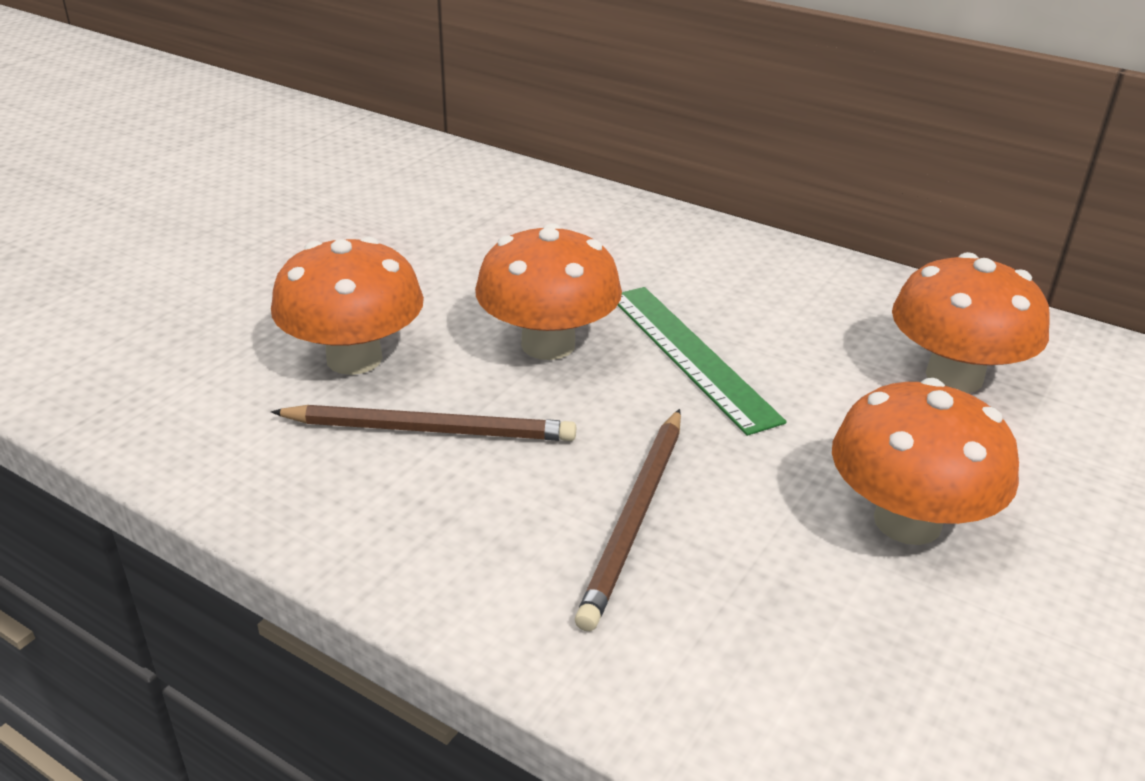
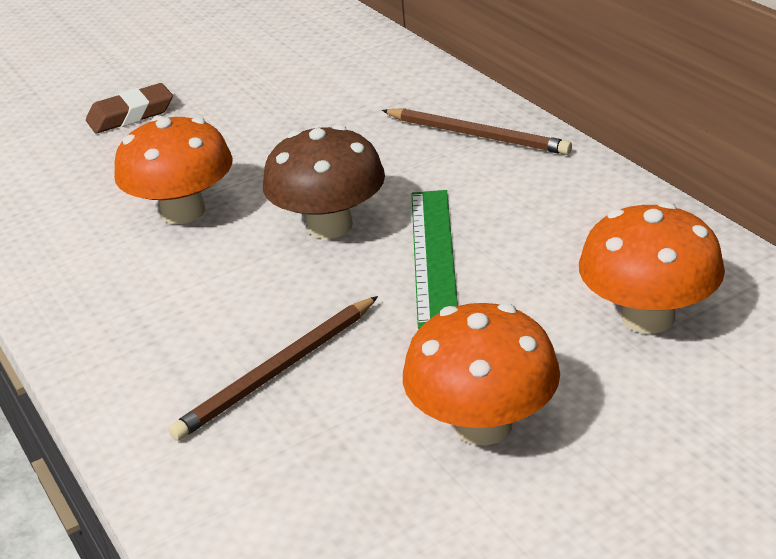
camera: 30 degrees right, 0 degrees up
(186, 259) = (131, 115): none -> brown eraser
(430, 430) = (192, 275): brown pencil -> brown pencil (477, 135)
(548, 344) = (330, 225): orange mushroom -> brown mushroom

